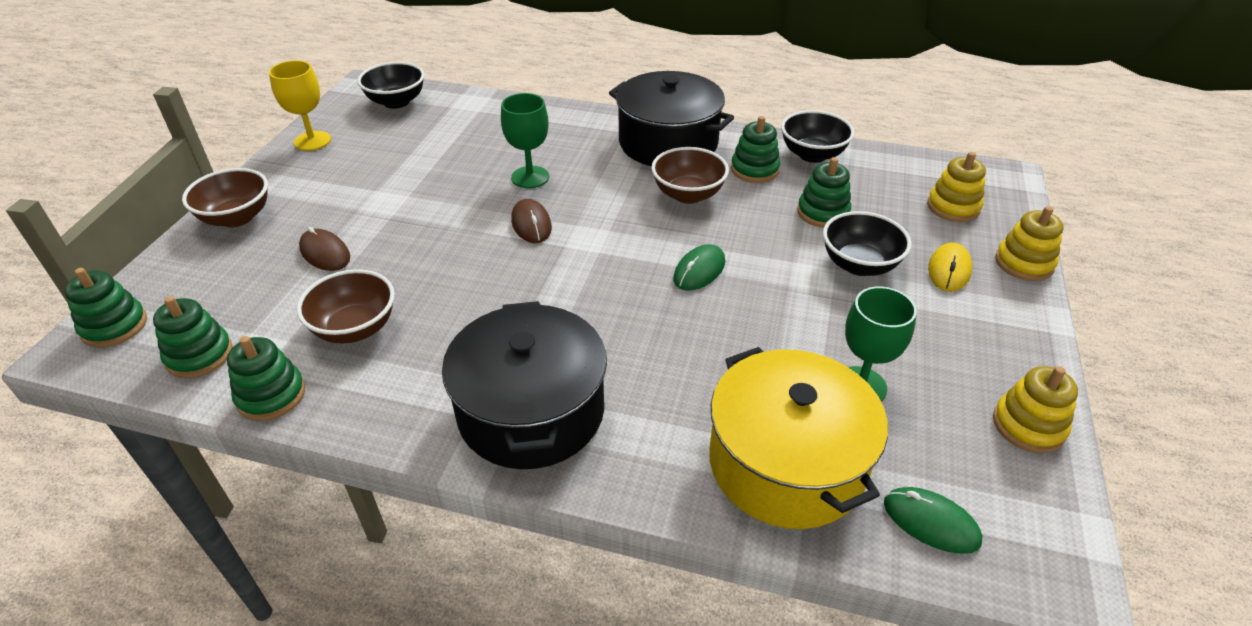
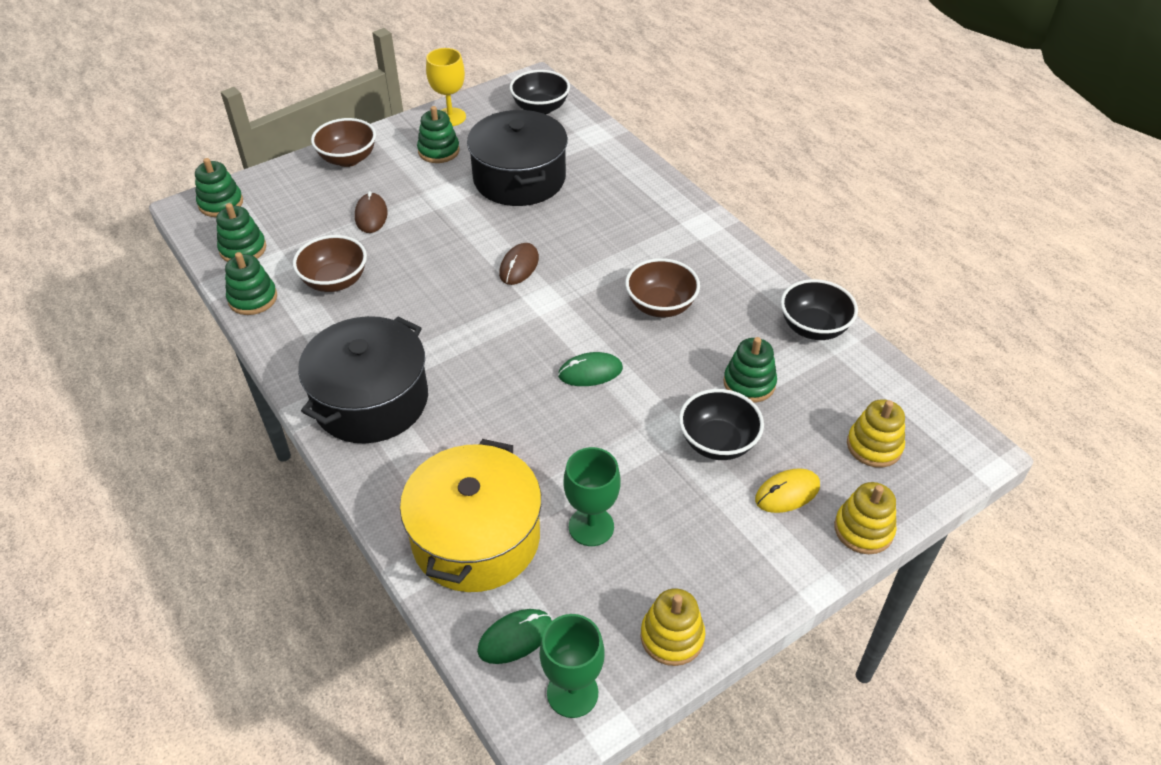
camera: 40 degrees right, 5 degrees up
(530, 177) = (561, 226): green goblet -> green goblet (572, 693)
(668, 143) = (703, 251): black pot -> black pot (519, 178)
(754, 169) = (743, 314): green stacking toy -> green stacking toy (438, 151)
(931, 522) = (515, 637): green mouse -> green mouse turned 75 degrees clockwise

